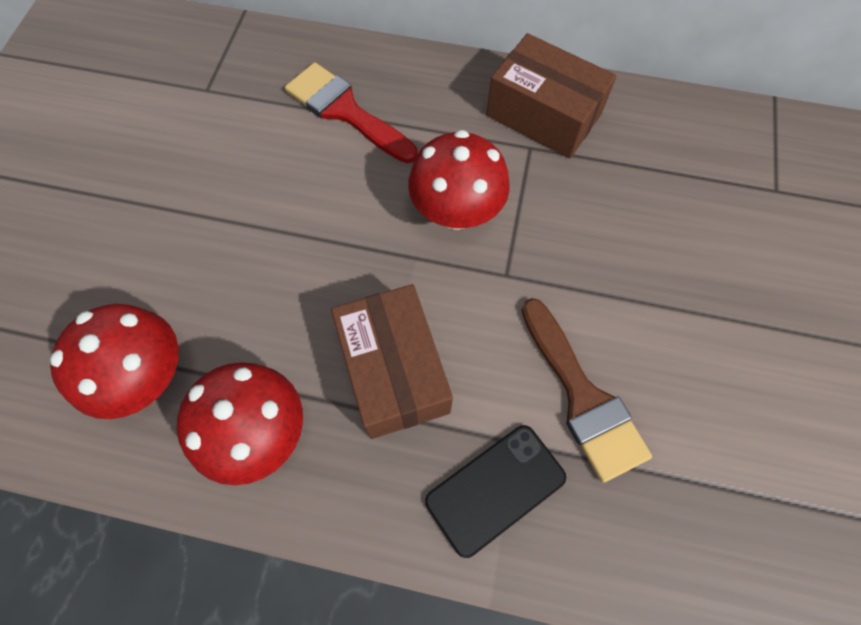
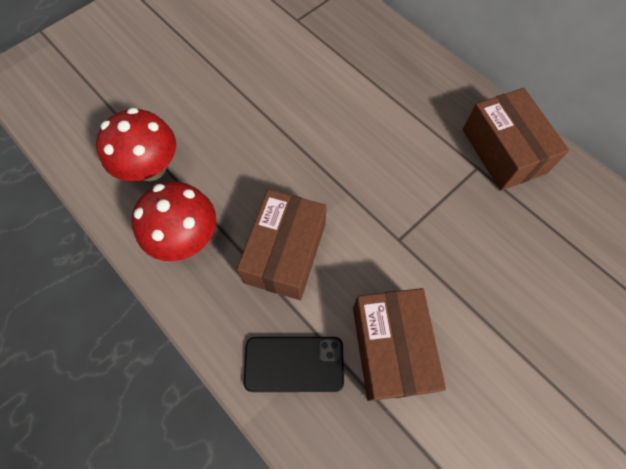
camera: 35 degrees right, 0 degrees up
(345, 111) = (371, 77): red brush -> none
(456, 212) = (395, 180): red mushroom -> none
(583, 397) = (391, 348): brown brush -> brown box

